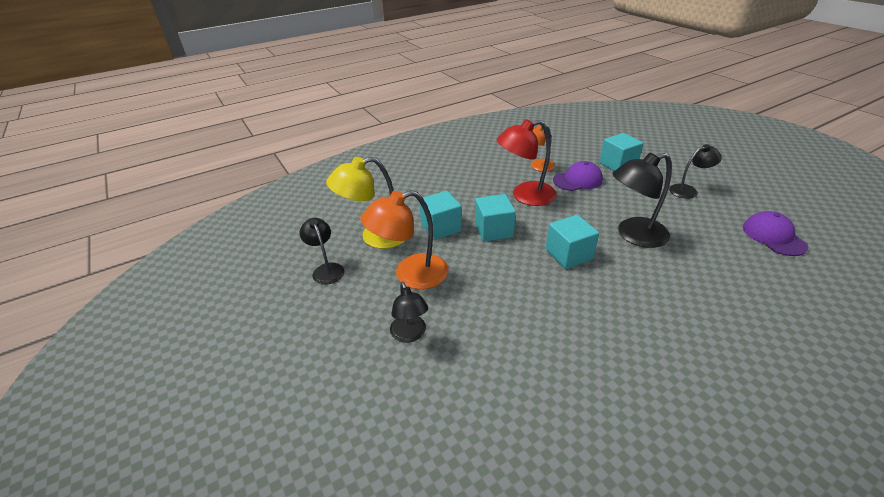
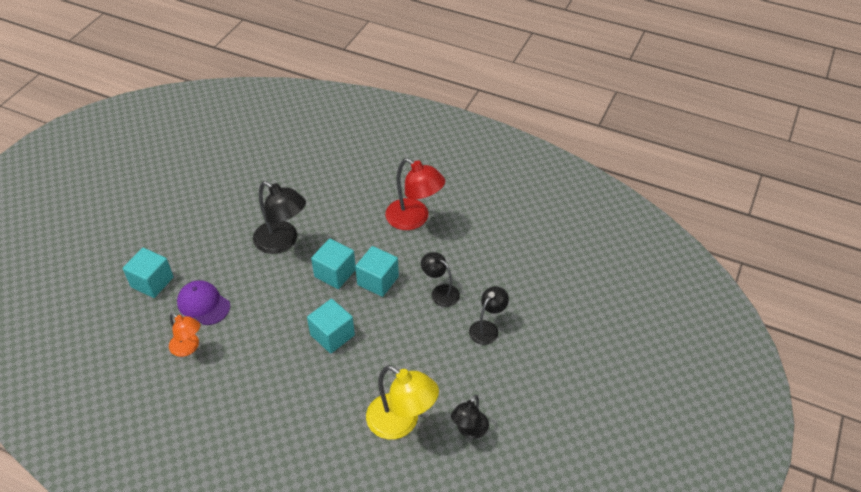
camera: 125 degrees left, 10 degrees up
(411, 275) = (431, 363): orange lamp -> none
(441, 227) = (353, 377): turquoise cube -> turquoise cube (378, 280)
(525, 196) = (258, 335): red lamp -> red lamp (414, 219)
(688, 190) = (184, 222): black lamp -> black lamp (440, 292)
(773, 236) = (237, 168): purple cap -> none

